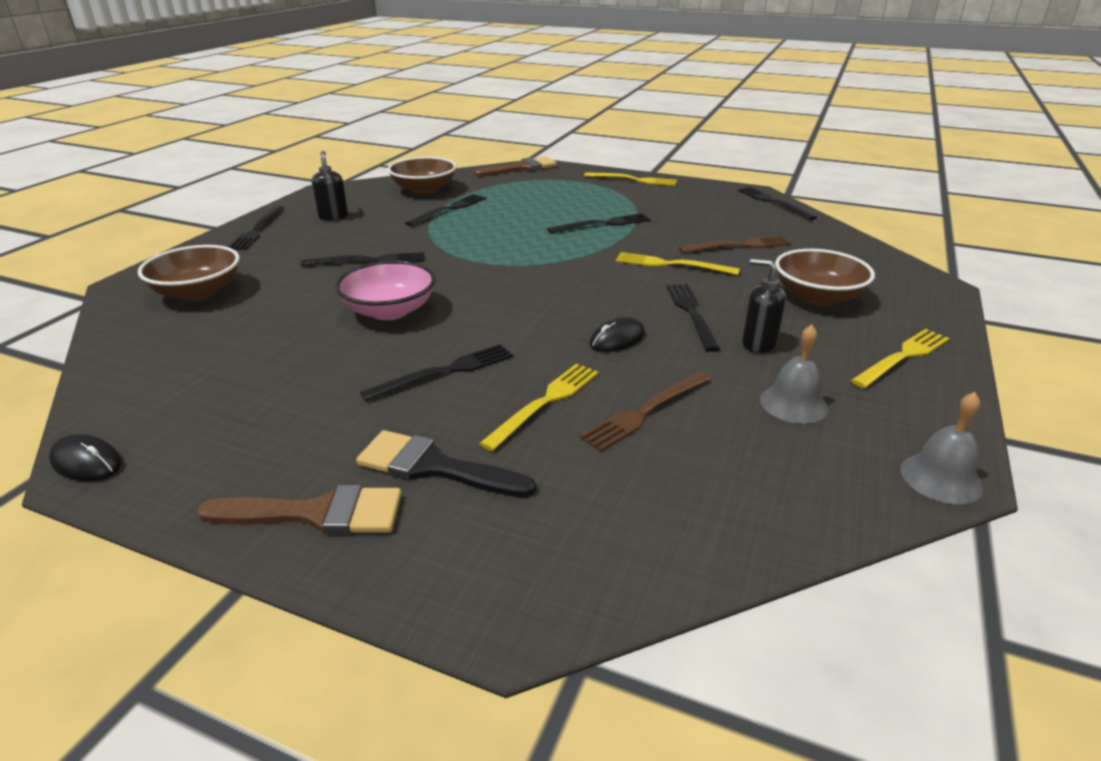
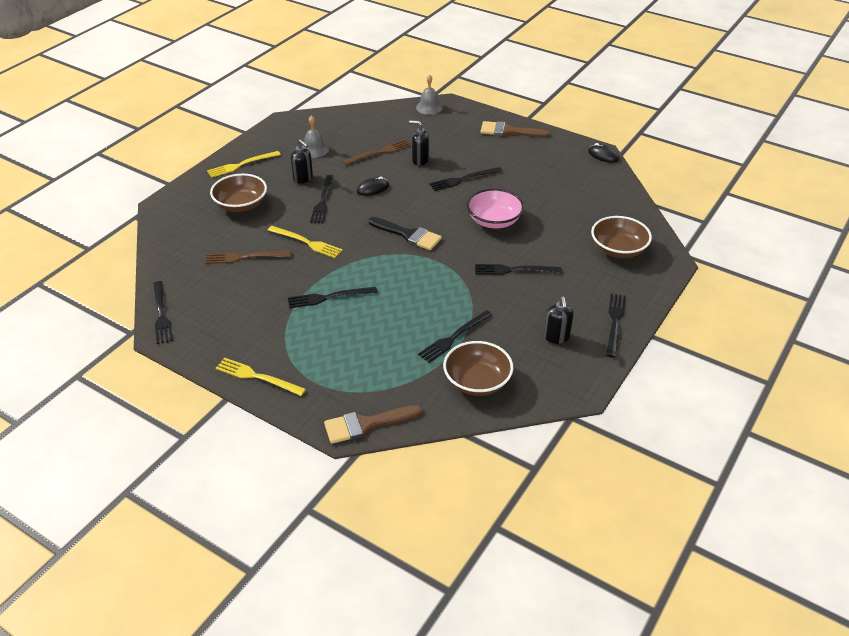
camera: 170 degrees left, 10 degrees up
(434, 467) = (468, 141): black brush -> black brush (408, 235)
(545, 403) = (420, 160): yellow fork -> black soap dispenser
(941, 478) = (288, 120): grey bell -> grey bell (429, 107)

